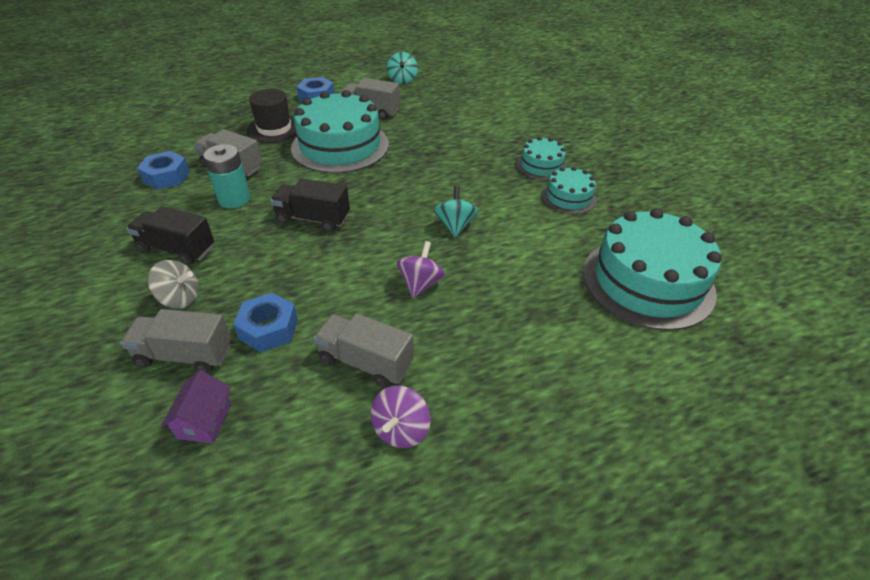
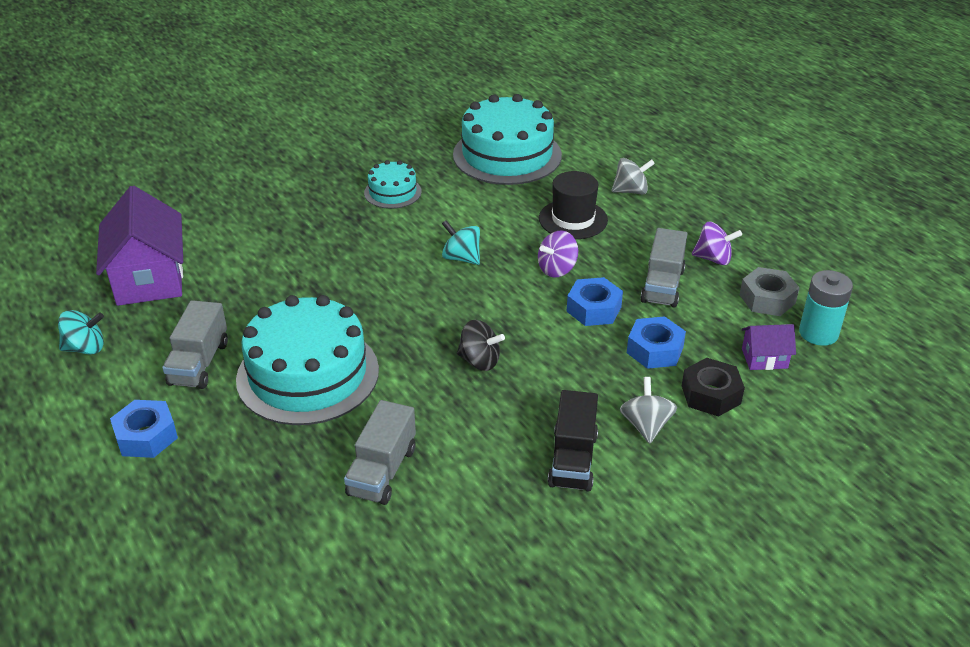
camera: 100 degrees left, 5 degrees down
(166, 177) = (421, 538): blue nut -> blue nut (594, 309)
(185, 355) = (711, 394): grey truck -> black nut
(234, 199) = (459, 442): turquoise battery -> turquoise battery (818, 333)
(274, 129) = (262, 458): black hat -> black hat (573, 219)
(301, 464) = (767, 299): none -> grey nut
(313, 219) = (479, 361): black truck -> black spinning top
(420, 284) = (557, 269): purple spinning top -> purple spinning top turned 45 degrees counterclockwise
(455, 225) = (461, 258): turquoise spinning top -> turquoise spinning top turned 45 degrees clockwise
(465, 96) = (149, 278): none -> purple house
(541, 165) = (333, 210): turquoise cake -> none
(567, 381) = (631, 191): none -> grey spinning top

